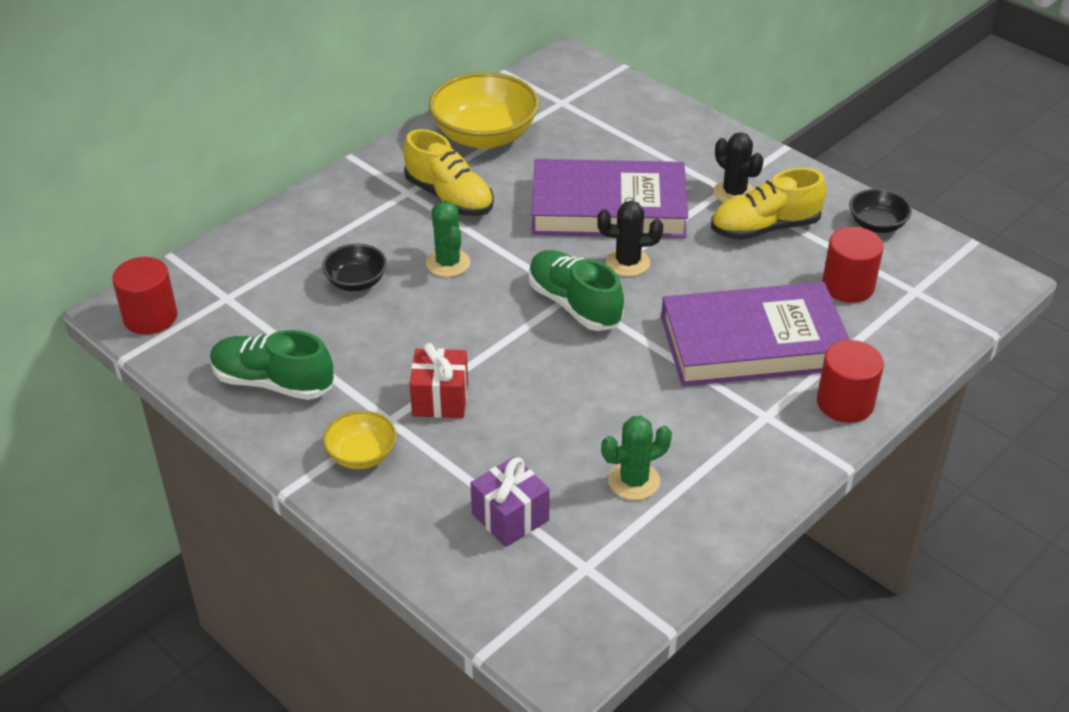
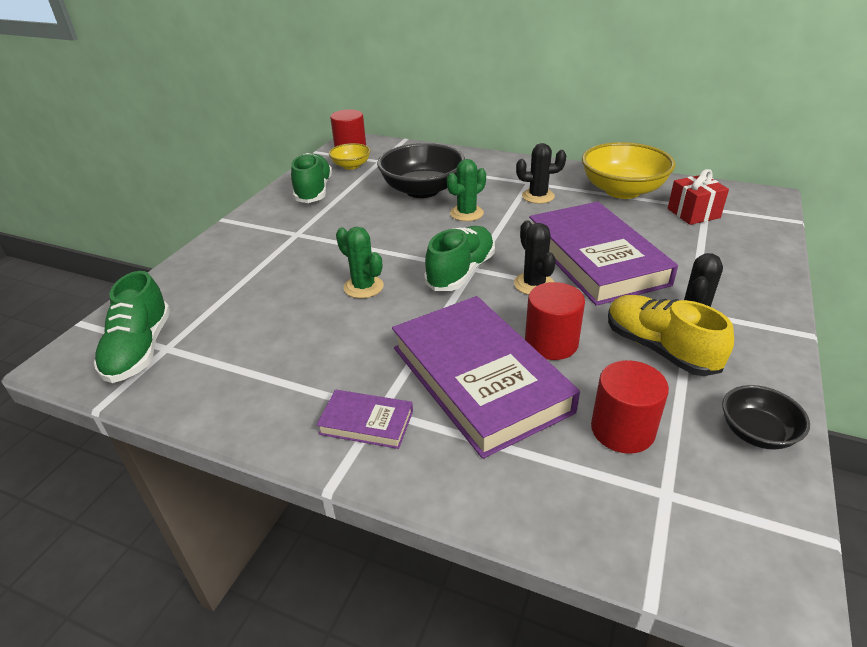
camera: 70 degrees right, 5 degrees down
(356, 282) = (422, 190): black bowl -> black bowl, size x1.91
(361, 455) = (260, 233): yellow bowl -> yellow bowl (351, 166)
(440, 399) = (324, 245): red gift -> red gift (693, 213)
(449, 197) = (538, 196): yellow shoe -> black cactus
(510, 517) = (214, 301): purple gift -> none
(577, 591) = (140, 350): none -> green shoe
(634, 481) = (267, 349): green cactus -> green cactus (363, 287)
(779, 428) = (366, 422): none -> purple book
(845, 403) = (427, 466): red cylinder -> red cylinder (551, 343)

